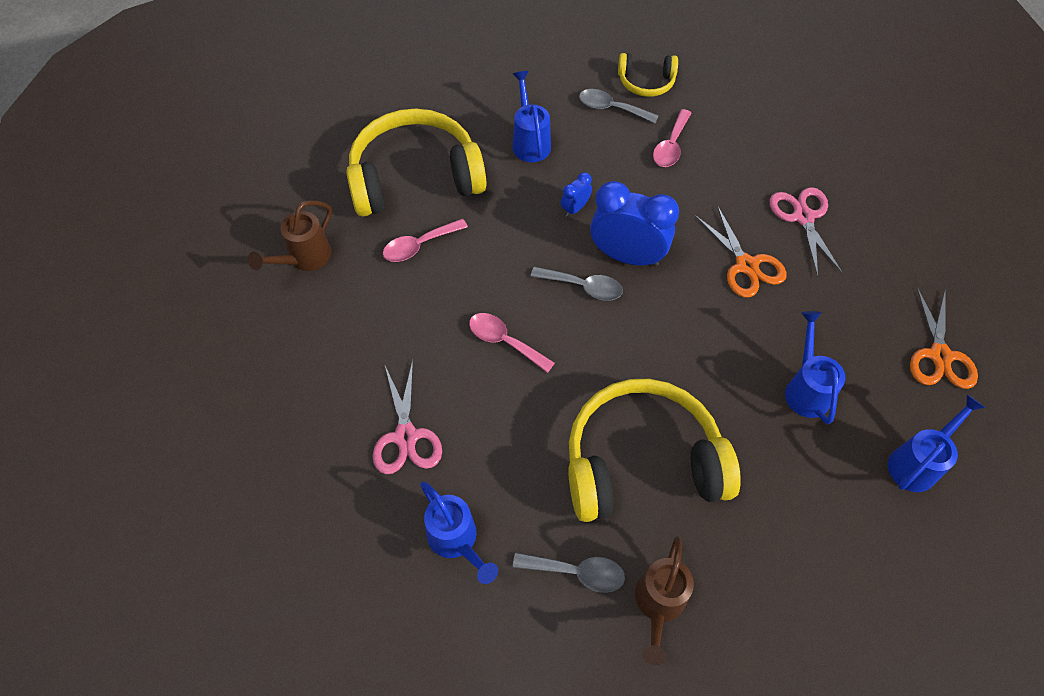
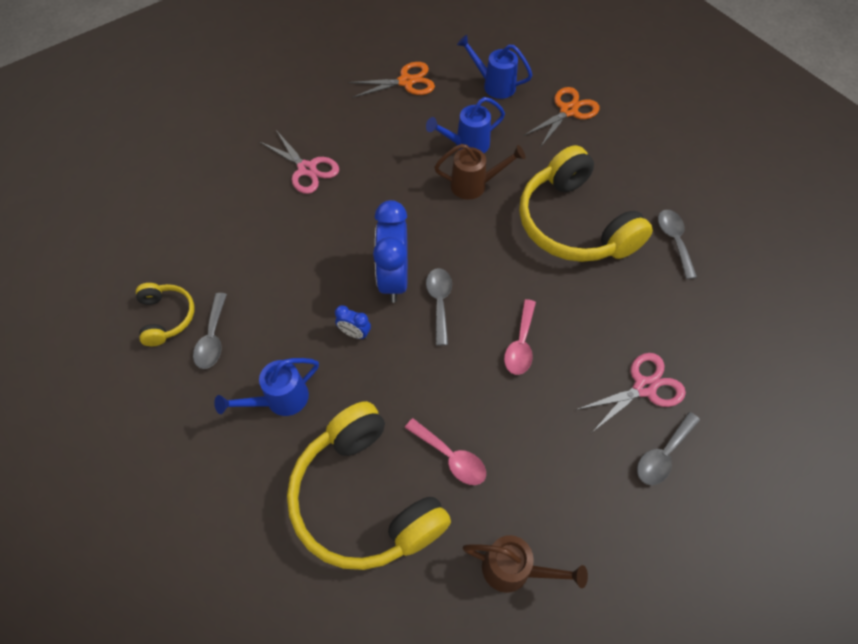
camera: 110 degrees left, 0 degrees up
(332, 419) = (663, 455): none -> grey spoon
(456, 541) = (700, 320): blue watering can -> none
(658, 604) = (665, 192): brown watering can -> brown watering can (474, 185)
(671, 146) = (252, 276): pink spoon -> none
(746, 265) = (371, 196): orange scissors -> orange scissors (568, 111)
(803, 217) = (307, 169): pink scissors -> pink scissors turned 105 degrees counterclockwise

